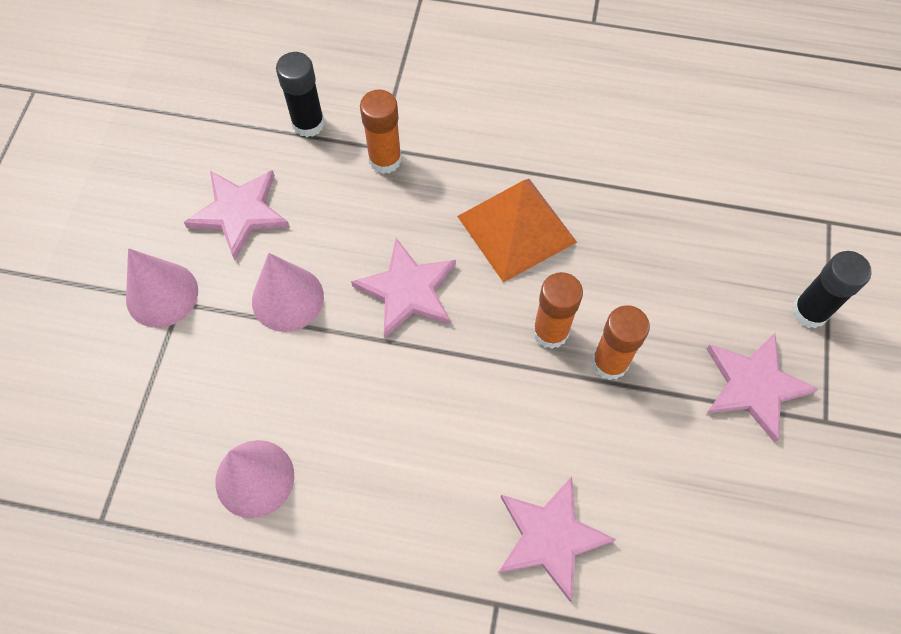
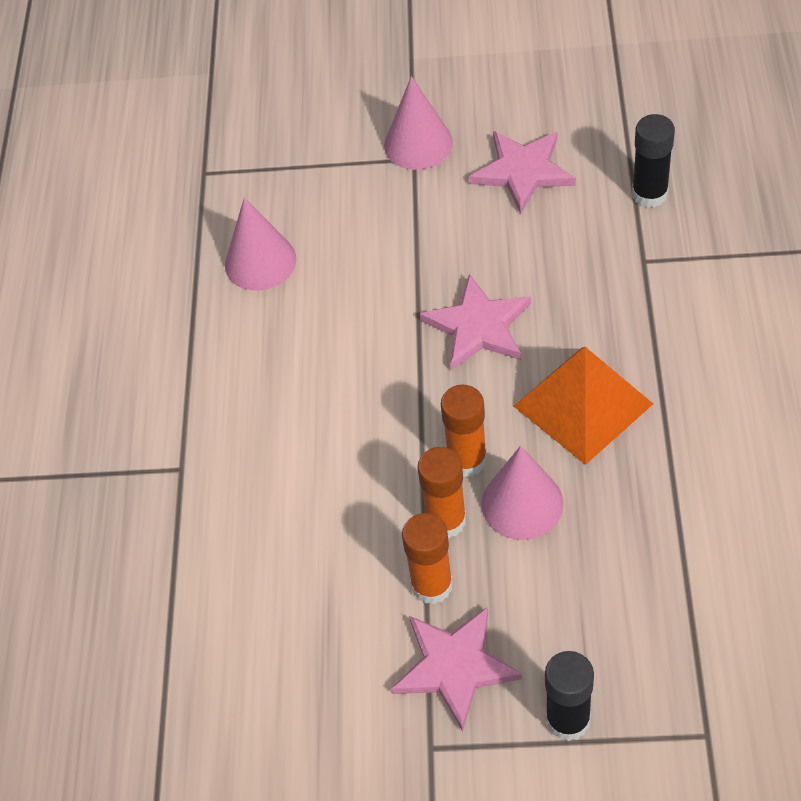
camera: 85 degrees right, 10 degrees down
(287, 298) = (441, 235): pink cone -> pink cone (522, 503)
(385, 159) = (629, 269): orange glue stick -> orange glue stick (432, 585)
(550, 537) = (249, 499): pink star -> none

